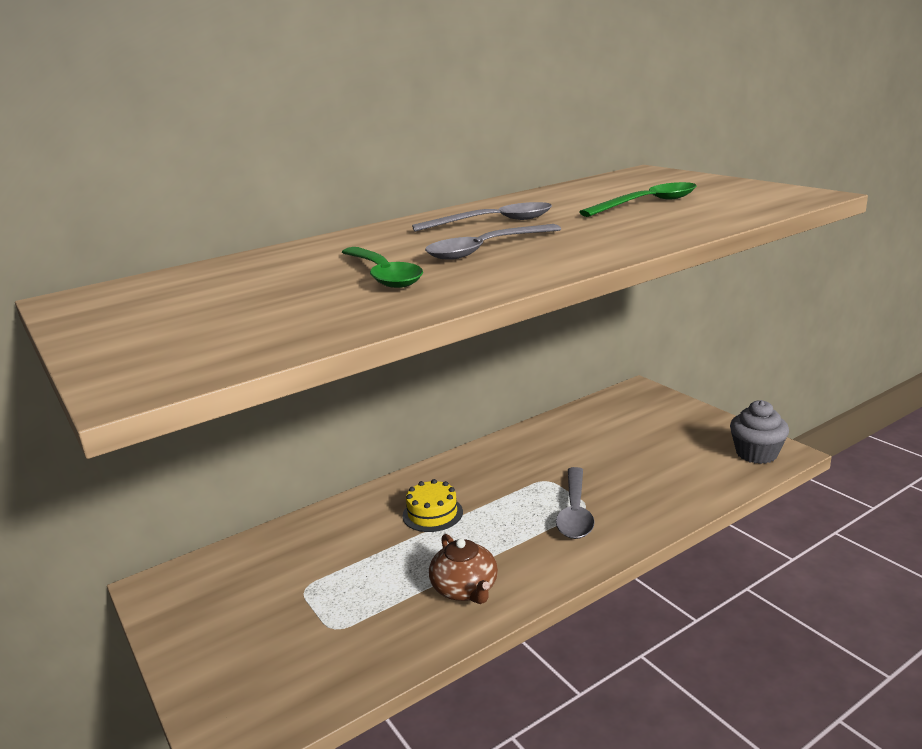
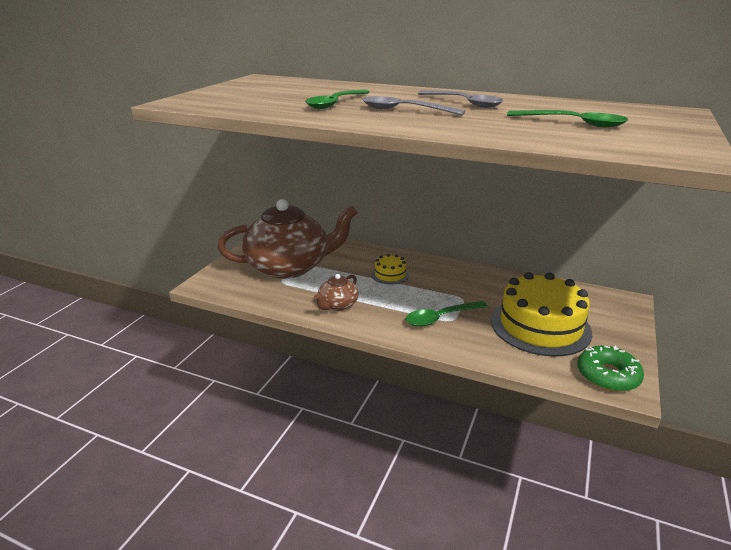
camera: 55 degrees right, 5 degrees up
(298, 604) = (289, 267): none -> brown teapot
(575, 512) = (440, 318): grey spoon -> green spoon
(645, 454) = (540, 326): none -> yellow cake
(756, 453) = (607, 376): grey cupcake -> green donut

